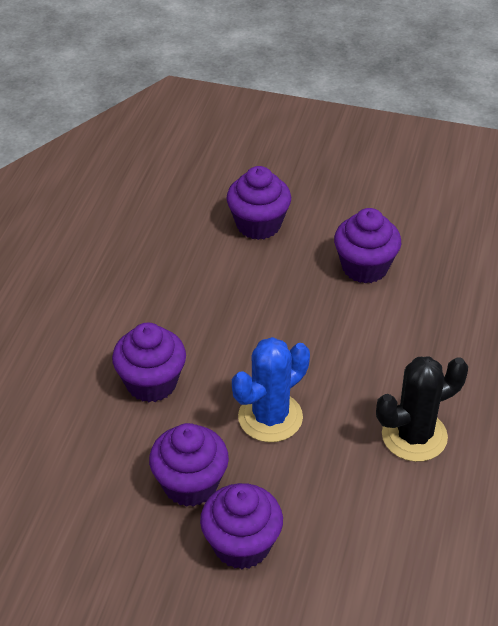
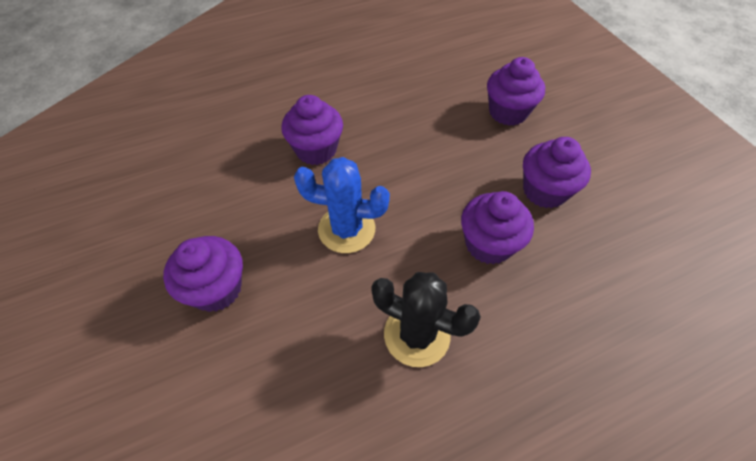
camera: 50 degrees right, 10 degrees up
(190, 484) = (248, 224): purple cupcake -> purple cupcake (488, 244)

